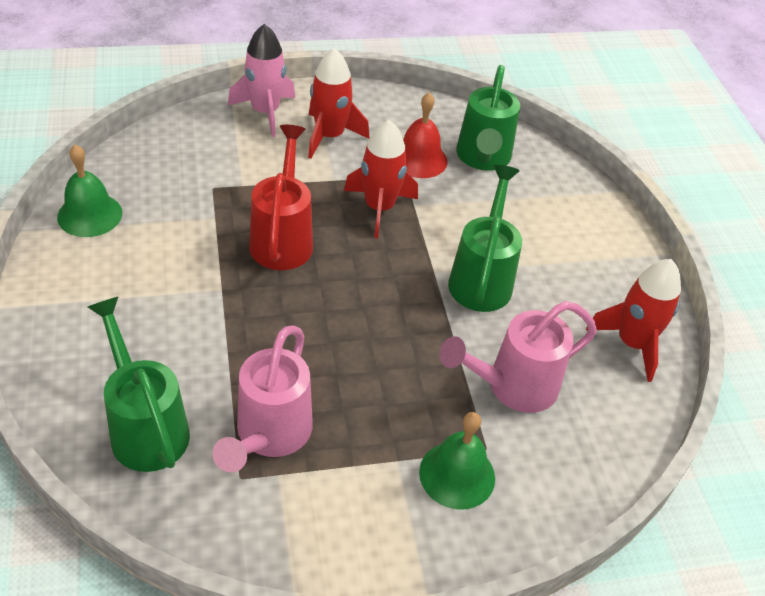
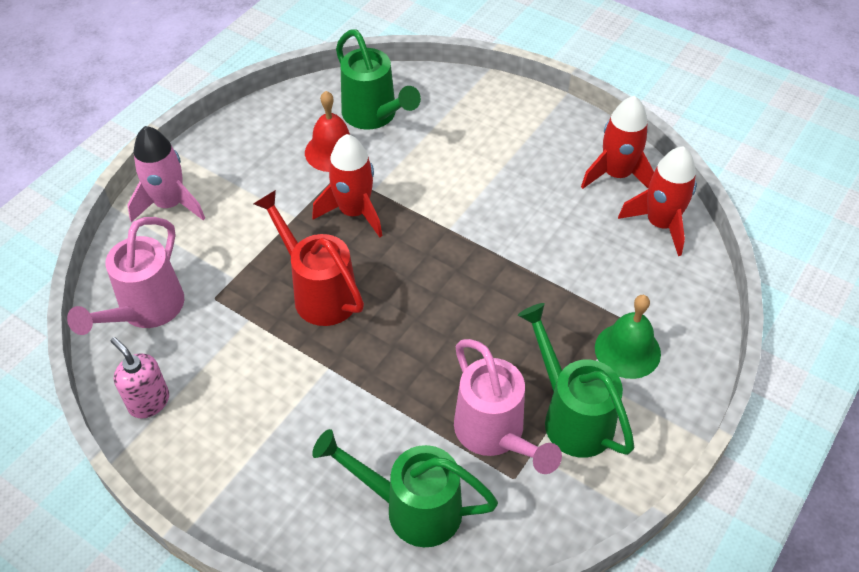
camera: 40 degrees left, 5 degrees up
(90, 215) = (149, 402): green bell -> pink soap dispenser
(330, 136) = (245, 184): red rocket -> red rocket (660, 224)
(482, 279) = (483, 207): green watering can -> green watering can (572, 416)
(513, 386) = (589, 264): pink watering can -> pink watering can (146, 310)

